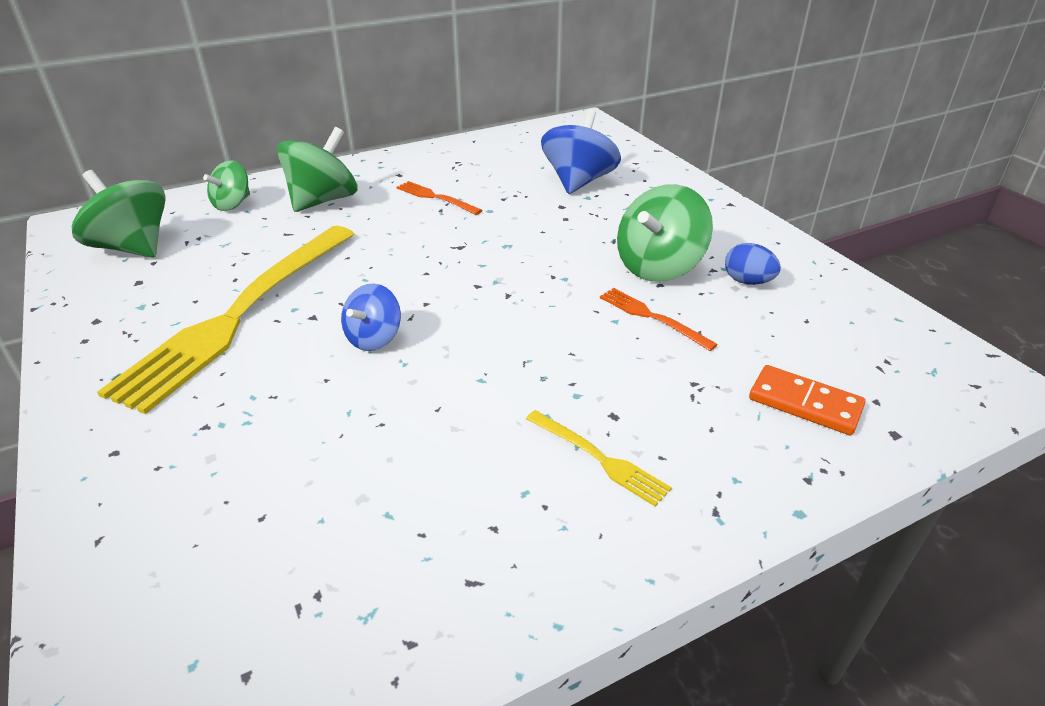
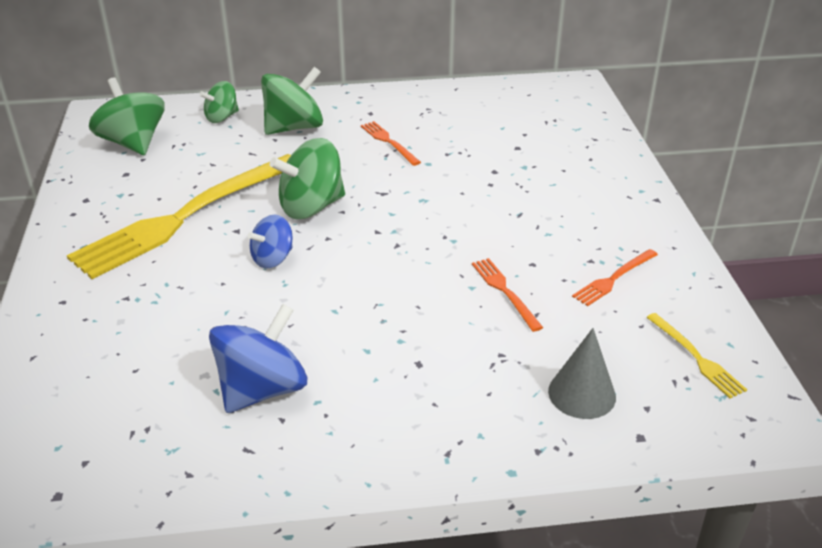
camera: 20 degrees right, 0 degrees up
(578, 182) = (526, 149): blue spinning top -> blue spinning top (262, 389)
(598, 458) = (385, 392): yellow fork -> yellow fork (696, 357)
(659, 267) = (542, 247): green spinning top -> green spinning top (311, 207)
(747, 281) = (614, 278): blue egg -> orange fork
(804, 403) = (582, 394): orange domino -> grey cone

